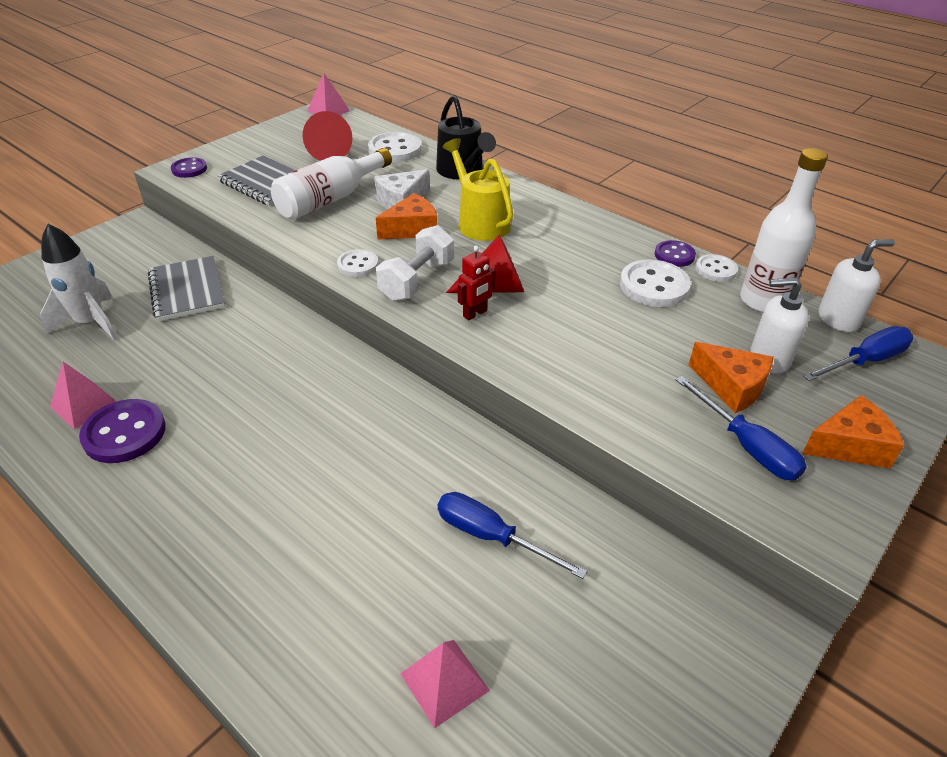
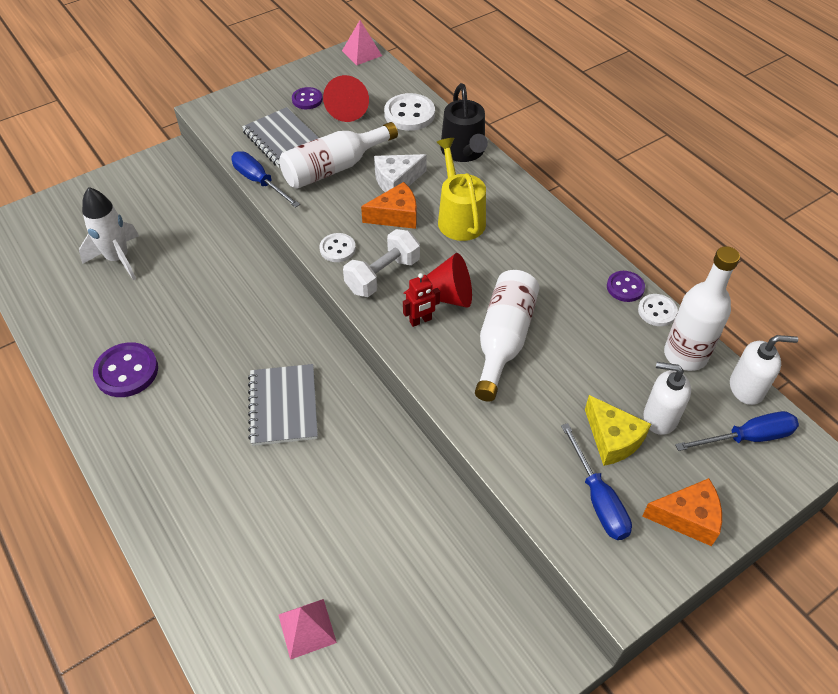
camera: 15 degrees right, 10 degrees up
(84, 405) = (101, 339): pink pyramid -> none
(187, 291) = (199, 238): grey notebook -> grey notebook (283, 406)
(189, 169) = (221, 112): purple button -> purple button (307, 99)
(491, 536) = (377, 523): blue screwdriver -> blue screwdriver (259, 182)
(572, 317) = (503, 340): none -> white bottle
(654, 286) = (590, 319): white button -> none
(731, 386) = (612, 439): orange cheese -> yellow cheese

